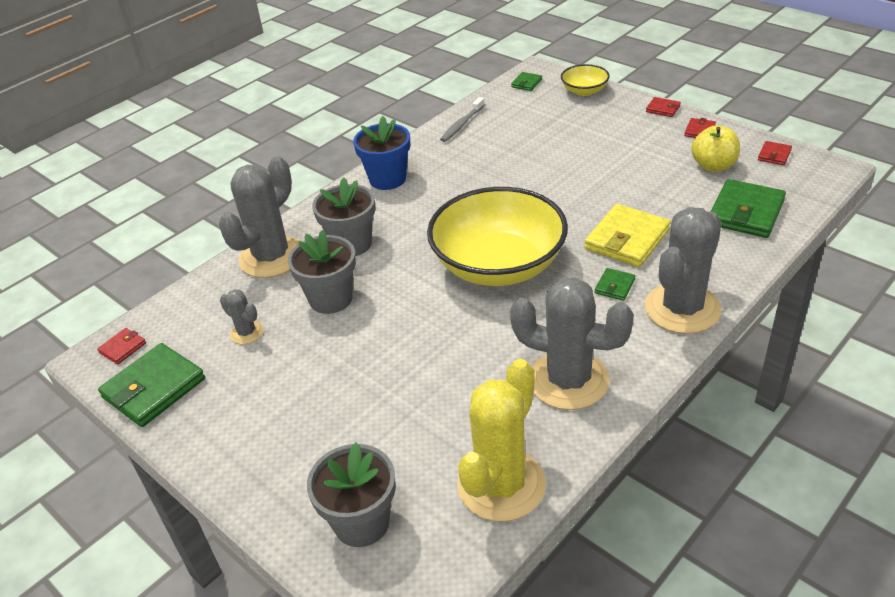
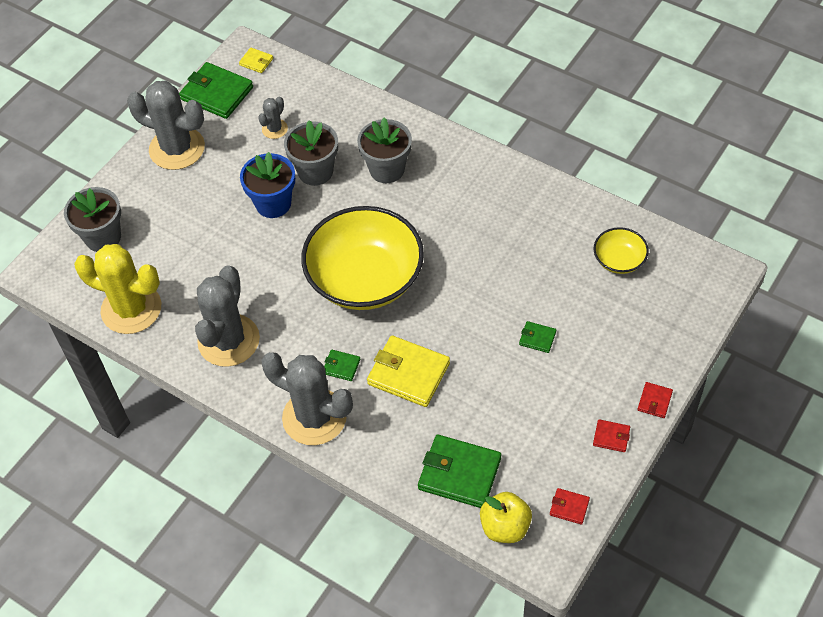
camera: 80 degrees right, 15 degrees up
(123, 348) = (256, 62): red wallet -> yellow wallet
(271, 257) = (366, 119): grey cactus -> grey cactus (177, 148)
(387, 179) = (488, 175): blue flower pot -> blue flower pot (273, 204)
(462, 124) = (595, 218): grey toothbrush -> none
(526, 83) = (693, 265): green wallet -> green wallet (537, 338)
(584, 91) = (684, 323): yellow bowl -> yellow bowl (619, 260)
(713, 166) = (541, 448): yellow apple -> yellow apple (505, 527)

